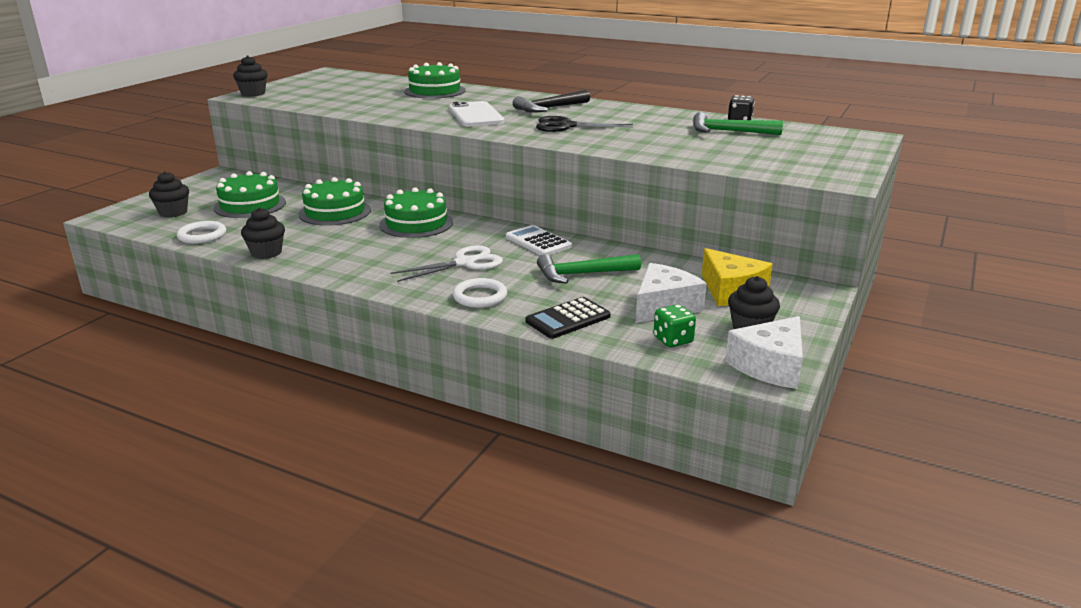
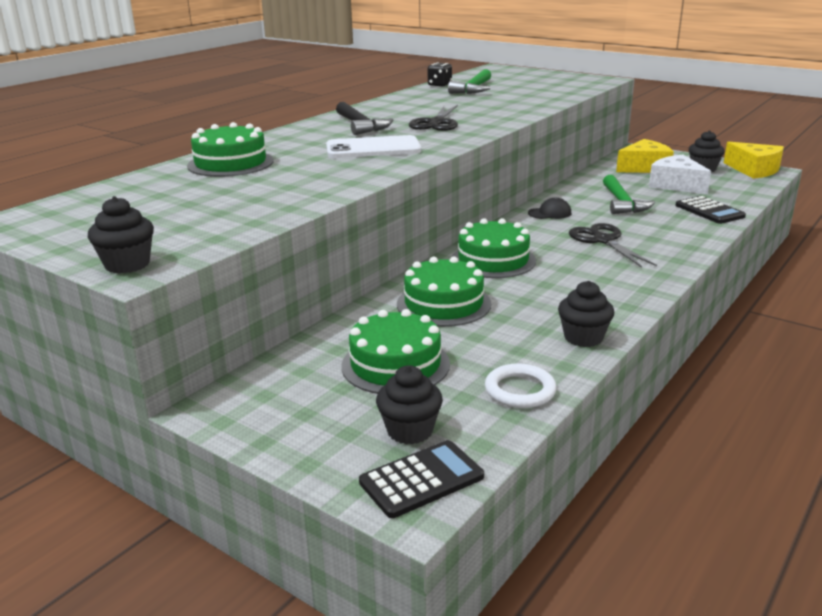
camera: 80 degrees left, 0 degrees up
(126, 217) = (421, 479): none -> black calculator
(465, 263) = (603, 240): white scissors -> black scissors
(480, 297) = (678, 236): white ring -> none
(538, 242) = (550, 213): white calculator -> black cap
(673, 340) = (730, 187): green dice -> none
(770, 366) = (754, 170): white cheese -> yellow cheese

